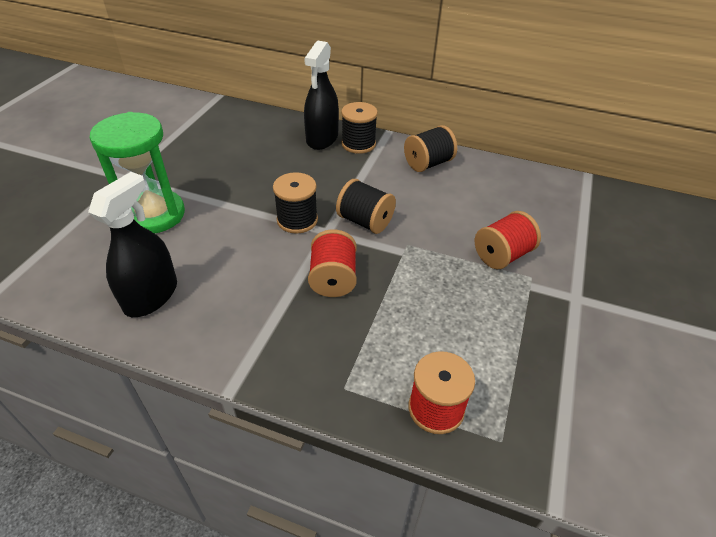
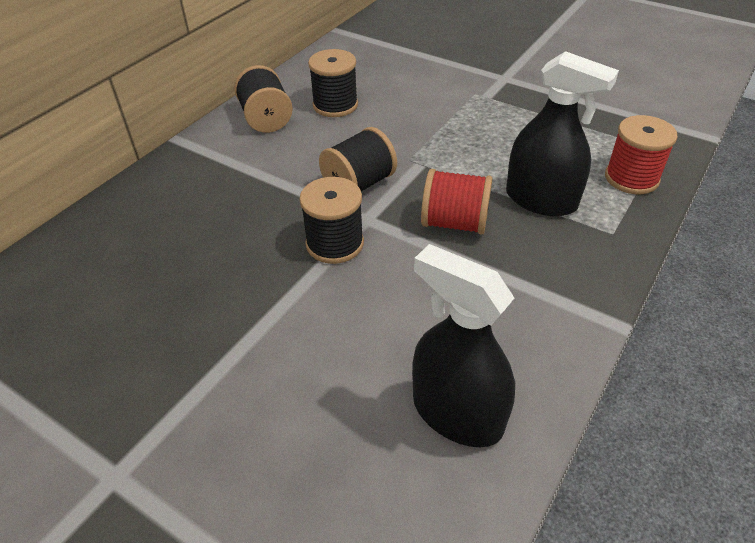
camera: 75 degrees left, 0 degrees up
(154, 215) = (258, 418): green hourglass -> none
(322, 138) = (152, 200): black spray bottle -> black spray bottle (541, 200)
(358, 144) = (188, 168): black spool -> black spool (335, 105)
(502, 255) = (442, 102): red spool -> none

